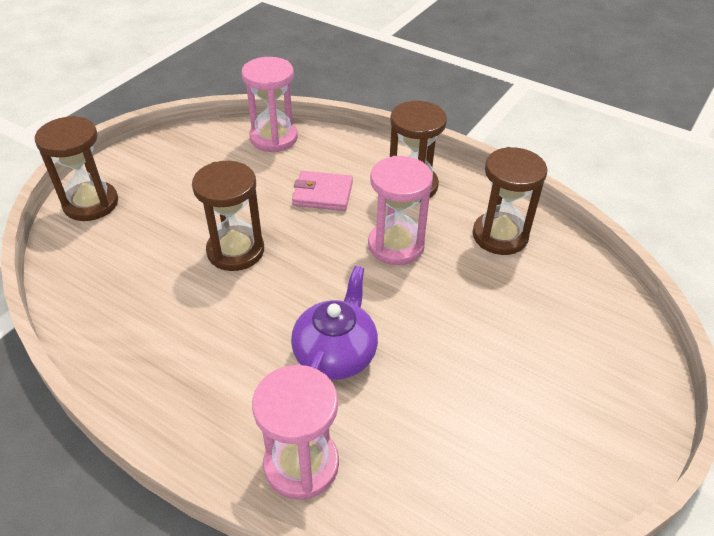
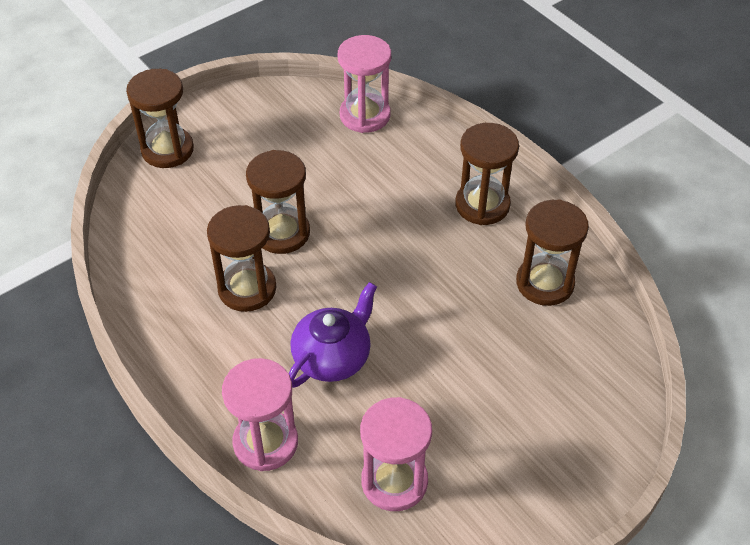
camera: 20 degrees right, 5 degrees up
(220, 311) = (247, 289): none -> brown hourglass
(322, 194) = (388, 192): pink wallet -> none
(396, 245) = (435, 266): pink hourglass -> pink hourglass (394, 481)

